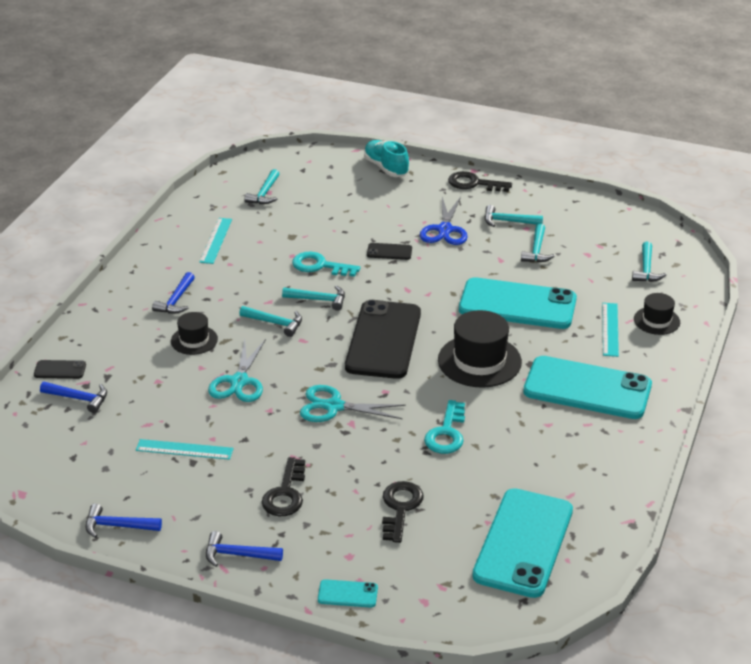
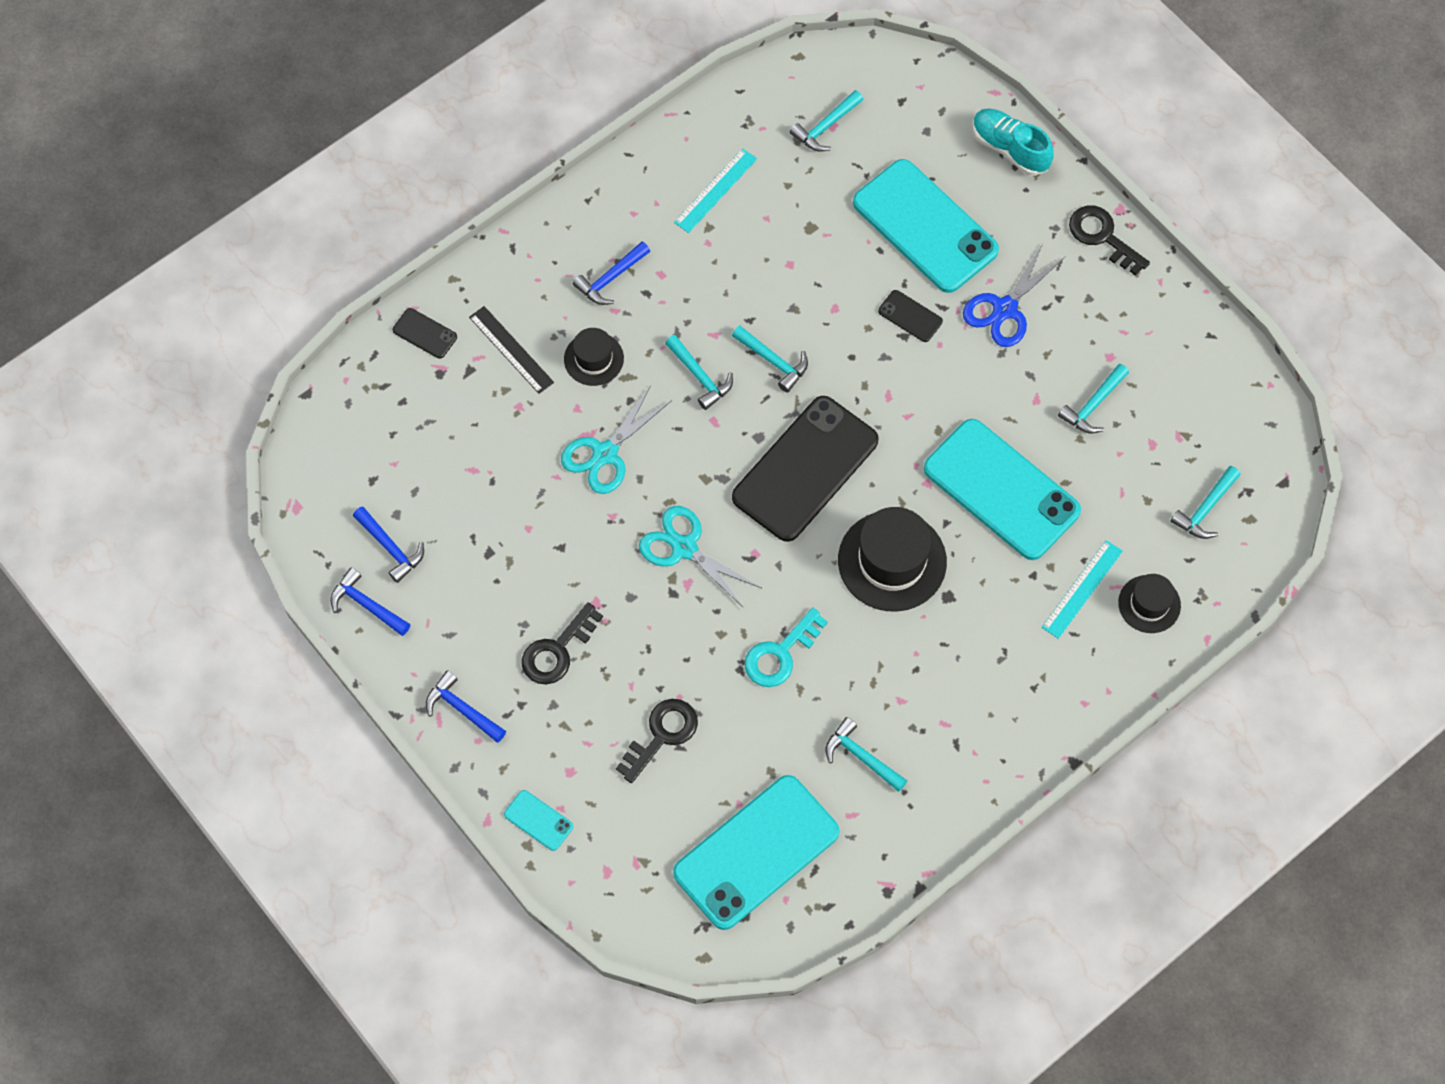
camera: 30 degrees right, 30 degrees up
(79, 398) = (422, 391): blue hammer -> blue hammer (390, 548)
(130, 356) = (511, 350): none -> black ruler
(184, 449) = (490, 529): turquoise ruler -> none
(320, 266) = (811, 300): turquoise key -> none
(386, 168) = (1010, 149): turquoise shoe -> turquoise shoe turned 45 degrees counterclockwise
(508, 221) = (1095, 333): turquoise hammer -> turquoise hammer (861, 757)
(587, 388) = (984, 670): turquoise phone -> turquoise phone (925, 226)

